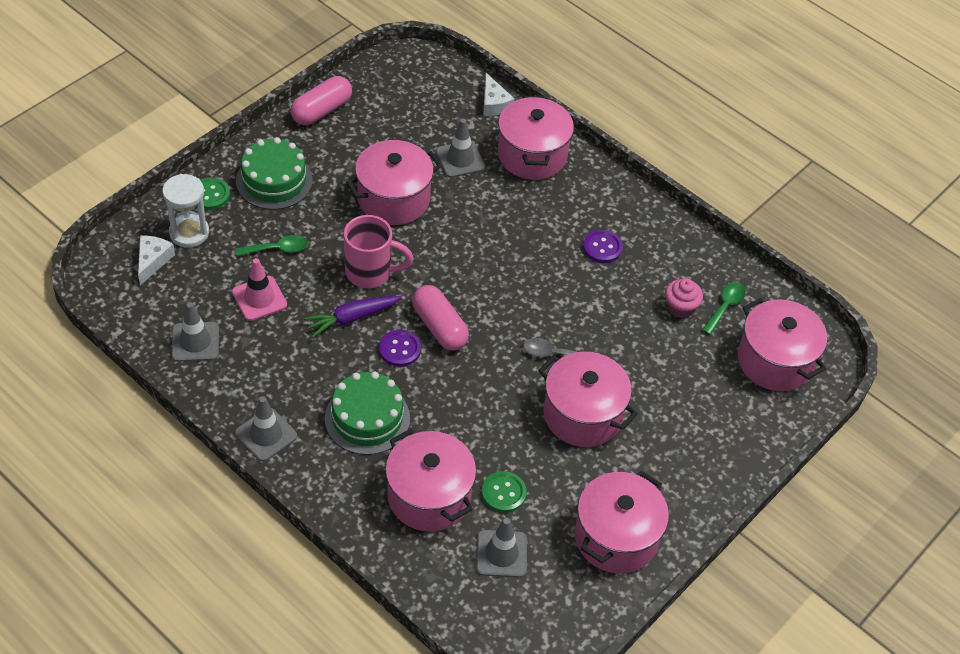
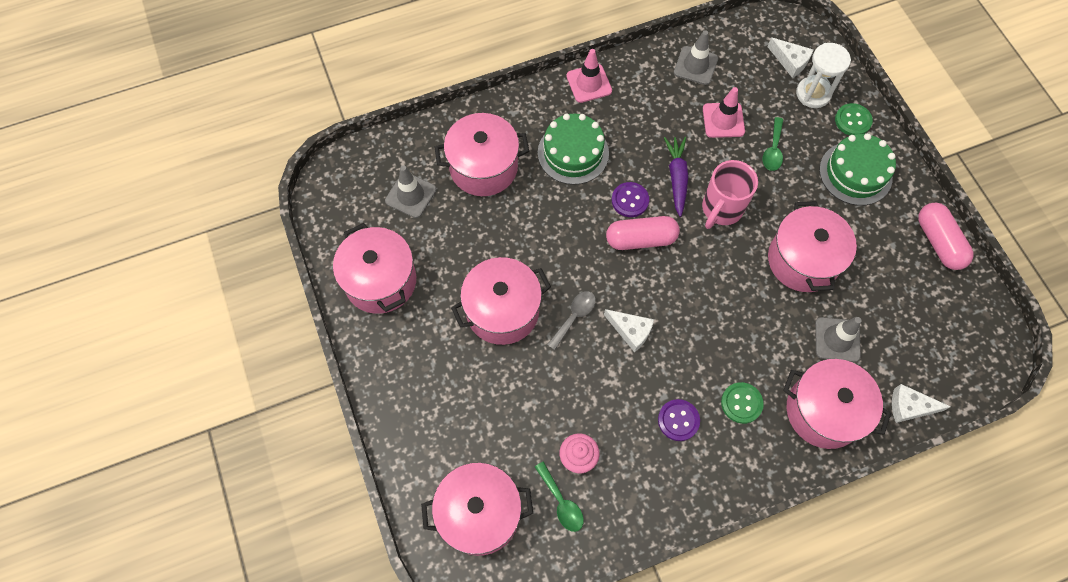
camera: 120 degrees right, 15 degrees up
(266, 435) = (589, 83): grey traffic cone -> pink traffic cone
(503, 493) = (460, 219): green button -> green button (741, 403)
(540, 305) = (631, 331): none -> white cheese

